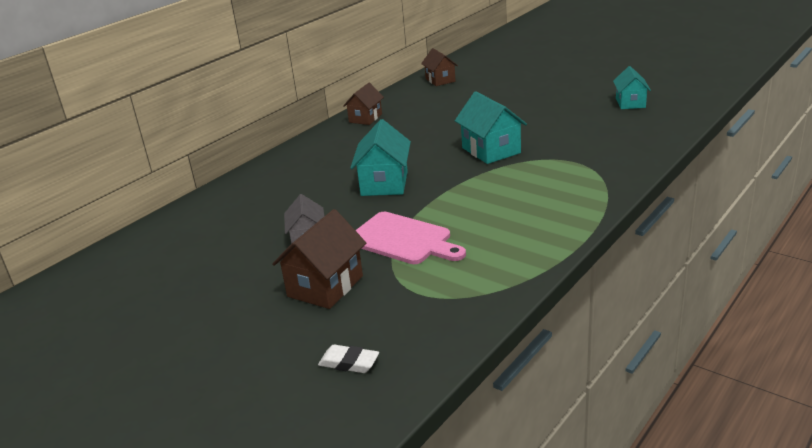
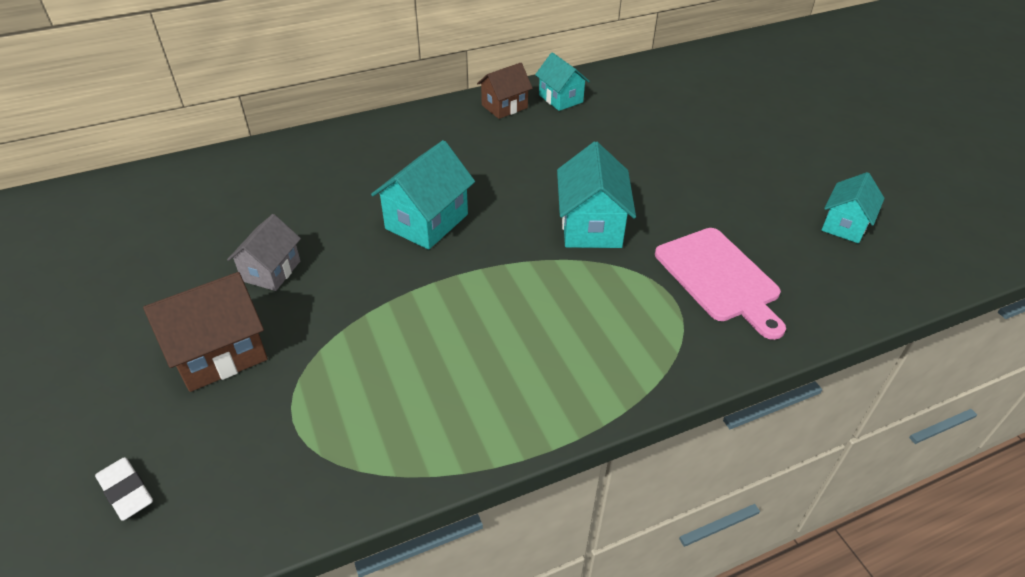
camera: 25 degrees right, 15 degrees up
(398, 103) = (560, 98): none -> turquoise house
(403, 240) = (360, 325): pink cutting board -> pink cutting board (719, 278)
(440, 80) = (642, 80): brown house -> none

